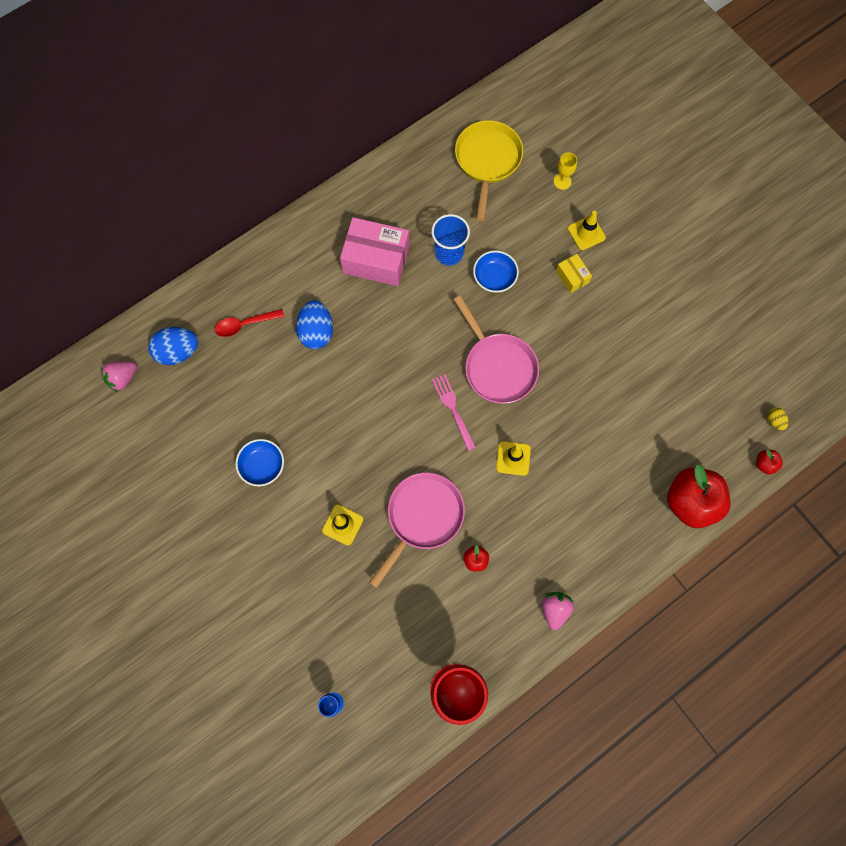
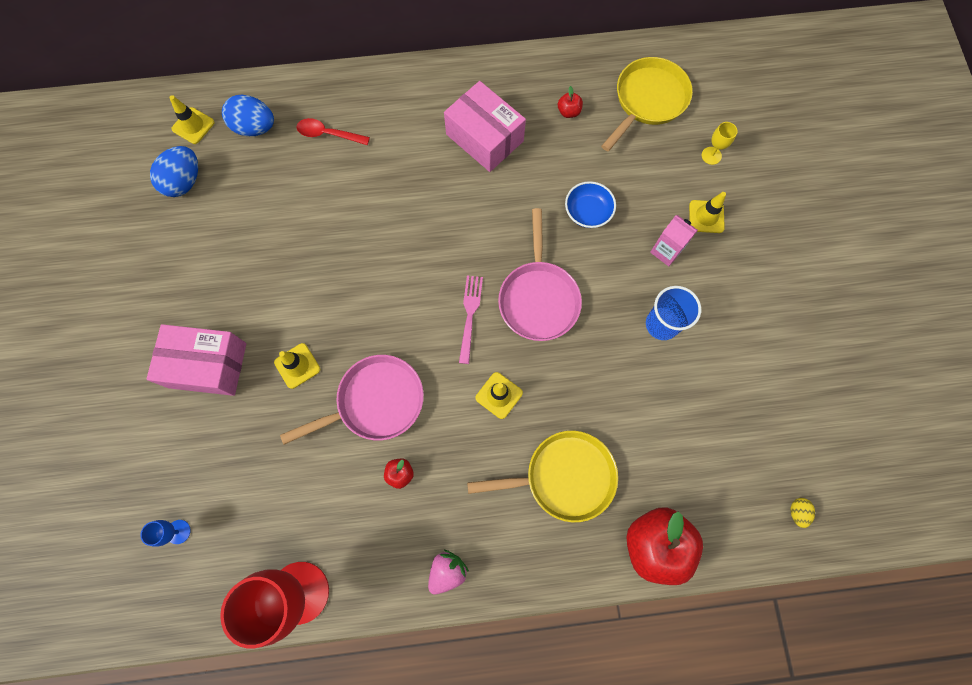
camera: 30 degrees right, 0 degrees up
(123, 378) = (193, 126): pink strawberry -> yellow traffic cone
(262, 466) = (261, 269): blue bowl -> none
(269, 565) = (207, 365): none -> pink box
(316, 332) = (388, 175): blue egg -> blue egg (184, 182)
(449, 253) = (557, 166): blue cup -> blue cup (662, 324)
(572, 277) = (666, 251): yellow box -> pink carton
(597, 491) = (564, 477): none -> yellow pan
(764, 464) = (760, 551): red apple -> red apple (568, 112)

